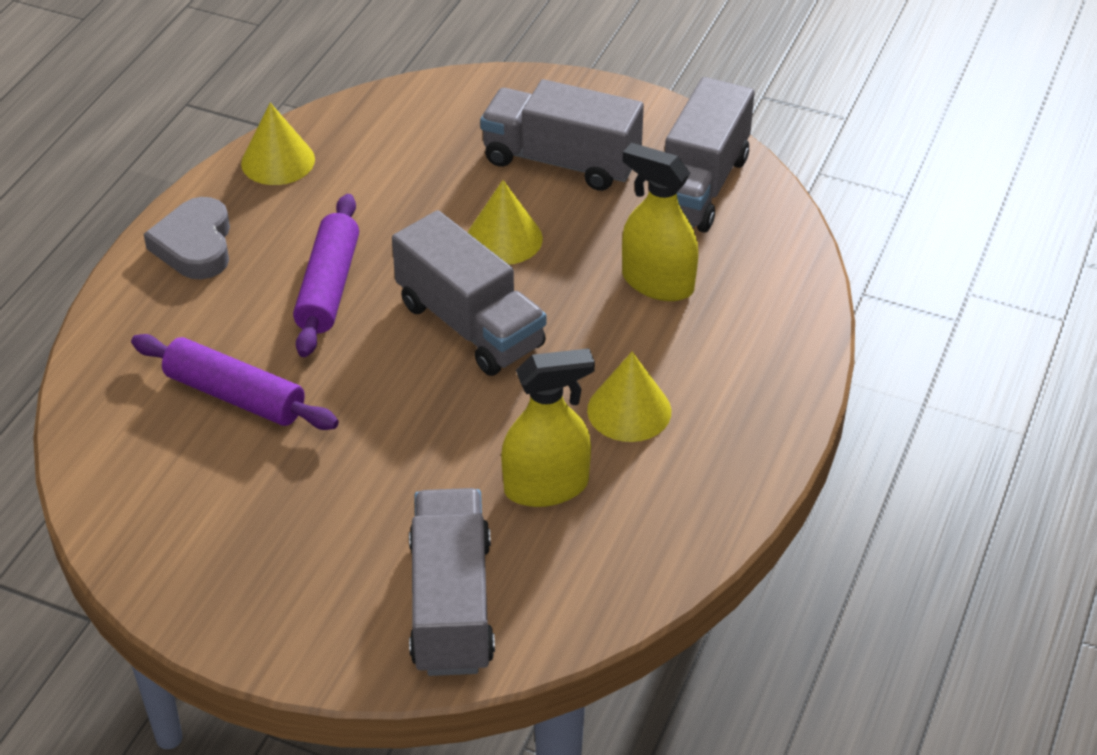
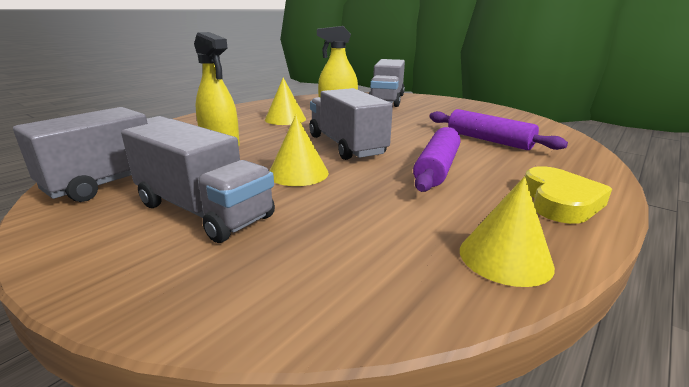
camera: 165 degrees left, 20 degrees down
(195, 245) = (560, 201): grey heart -> yellow heart

